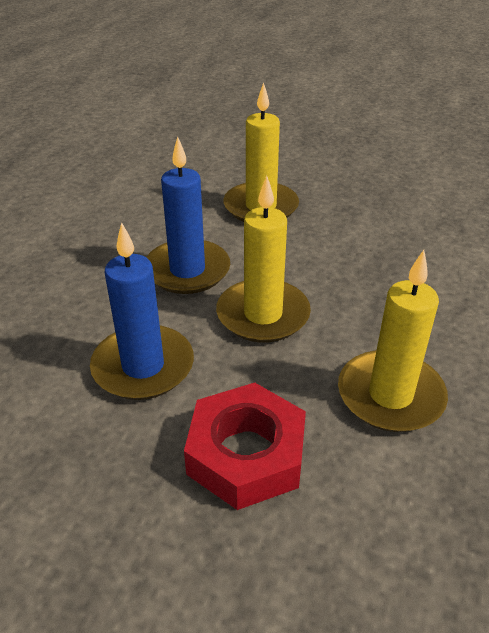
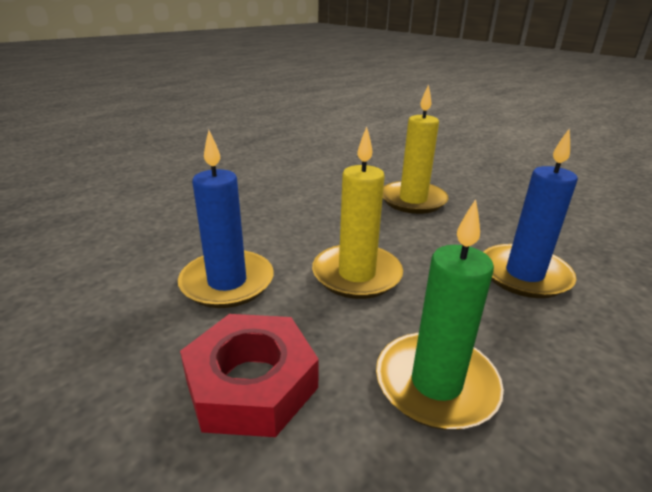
camera: 25 degrees right, 10 degrees down
(187, 270) = (318, 227): blue candle -> blue candle (524, 274)
(390, 395) = (436, 384): yellow candle -> green candle

